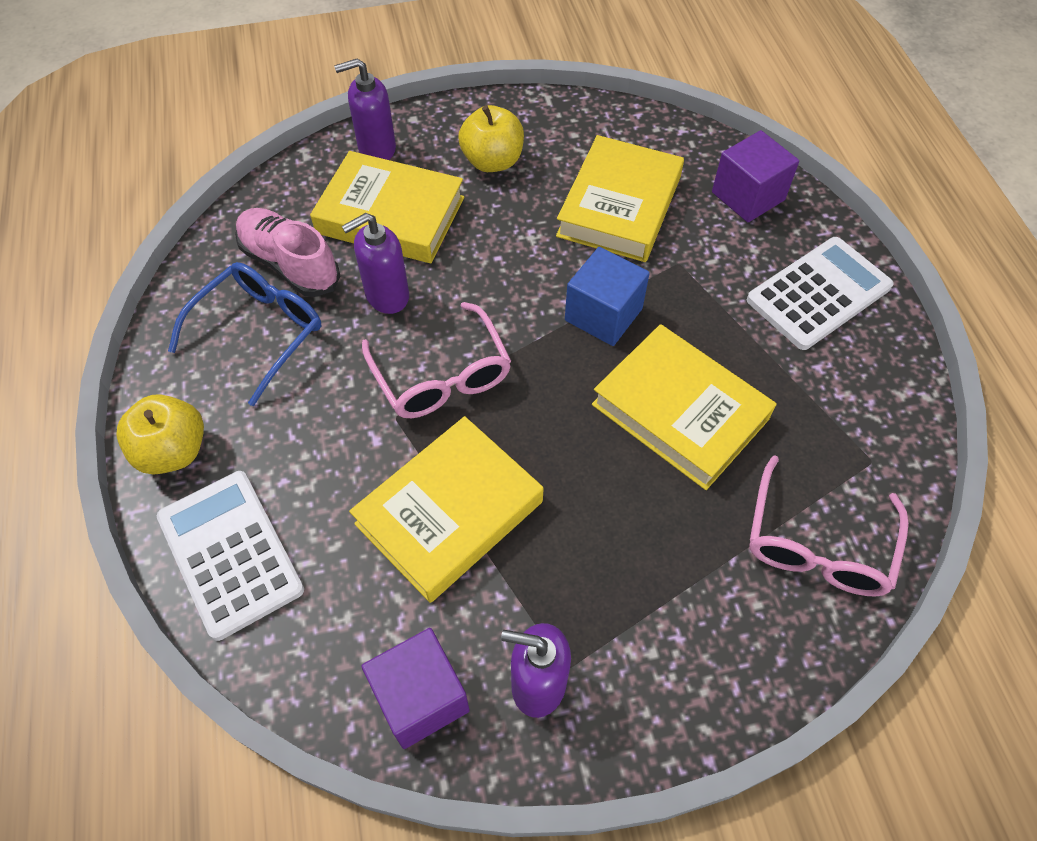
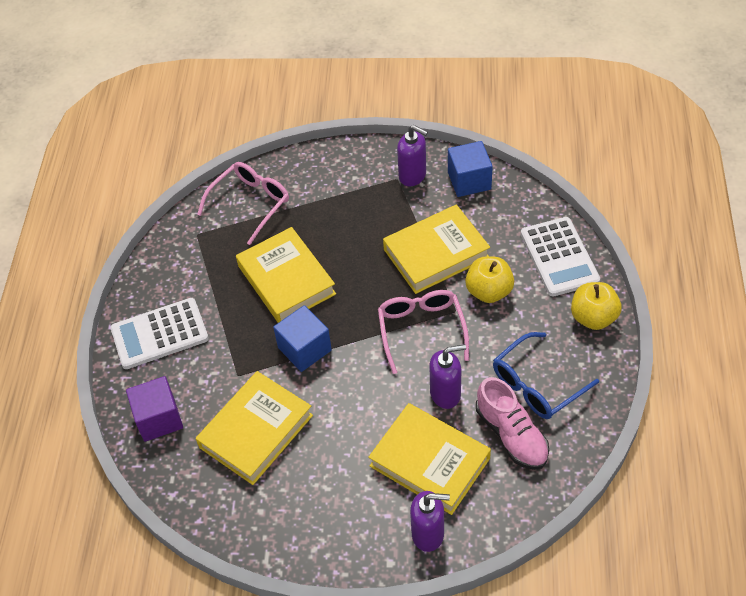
camera: 160 degrees left, 5 degrees down
(420, 697) = (469, 181): purple cube -> blue cube
(492, 161) = (336, 497): yellow apple -> yellow apple (489, 291)

